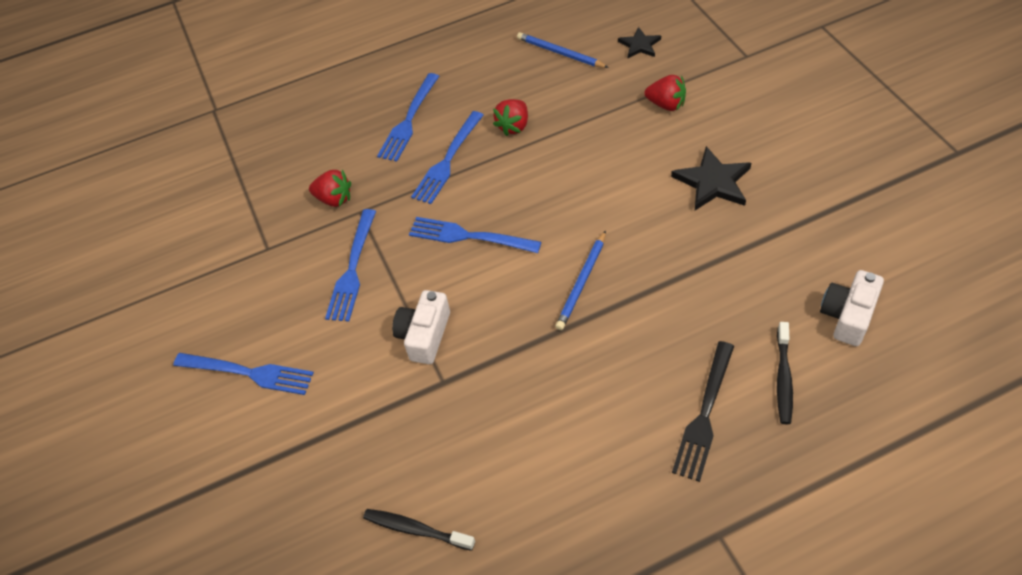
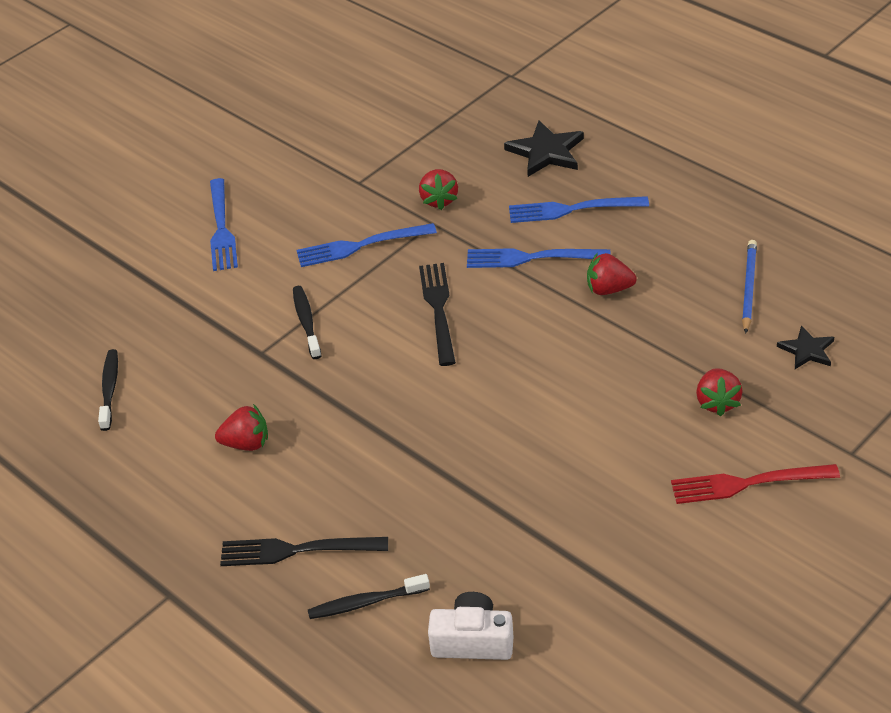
camera: 65 degrees right, 10 degrees down
(424, 335) = (306, 322): white camera -> black toothbrush
(469, 236) = (438, 310): blue fork -> black fork
(555, 422) = (246, 443): none -> red strawberry
(582, 282) = (419, 411): blue pencil -> none
(713, 182) = (614, 476): black star -> black star (546, 152)
(752, 113) = (748, 483): none -> red fork

